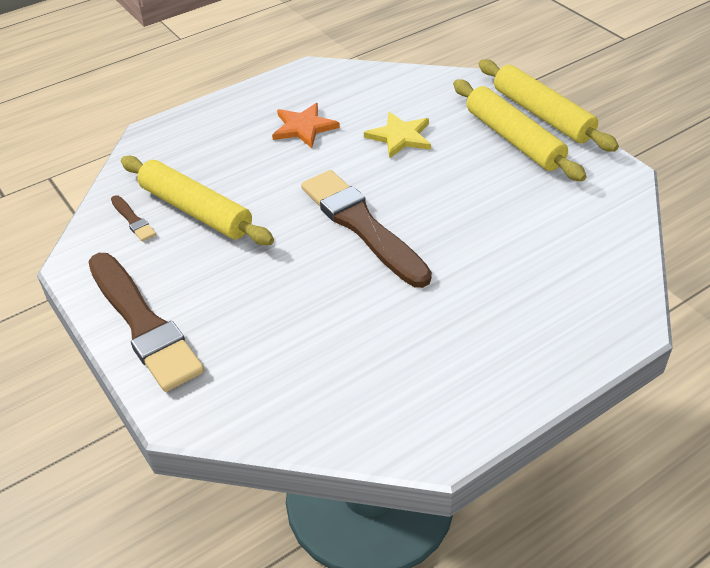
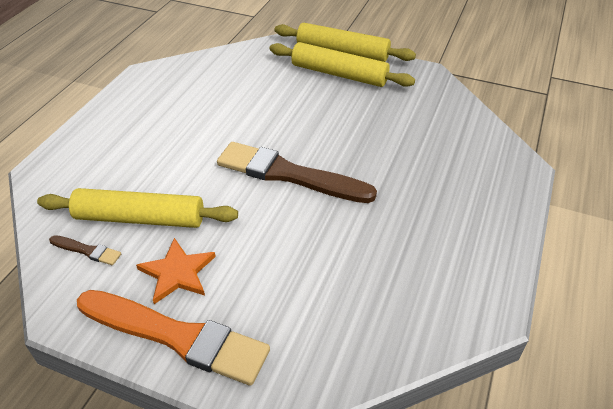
camera: 35 degrees left, 0 degrees up
(143, 324) = (176, 336): brown brush -> orange brush
(303, 127) = (176, 118): orange star -> orange star (177, 272)
(400, 137) = (258, 99): yellow star -> none

